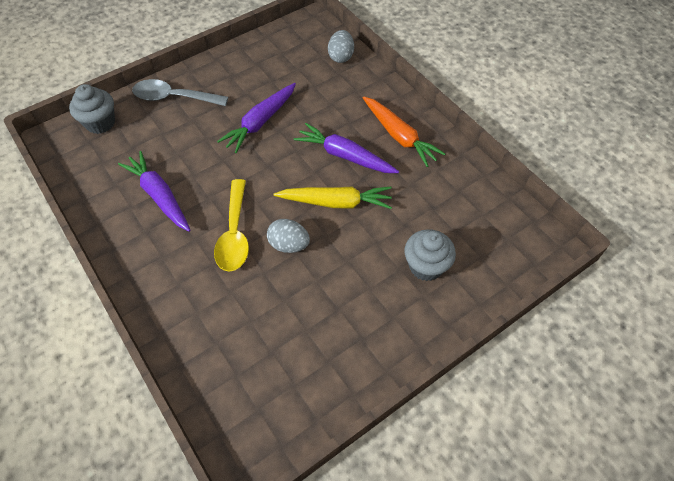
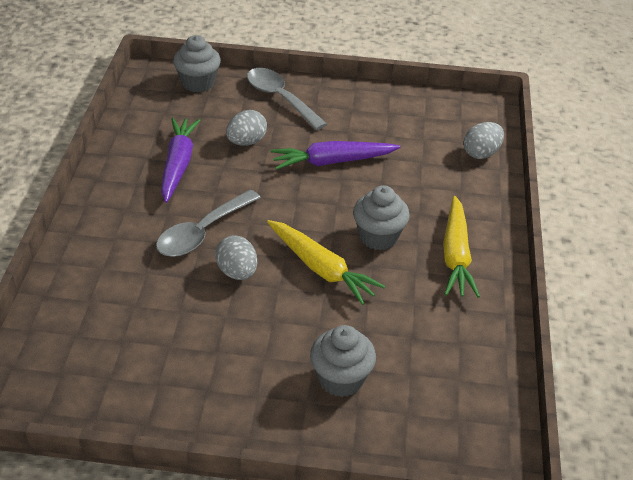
camera: 40 degrees right, 15 degrees down
(188, 146) = (246, 142): none -> grey egg
(234, 234) = (202, 232): yellow spoon -> grey spoon
(345, 156) = (378, 237): purple carrot -> grey cupcake
(399, 136) = (455, 255): orange carrot -> yellow carrot

